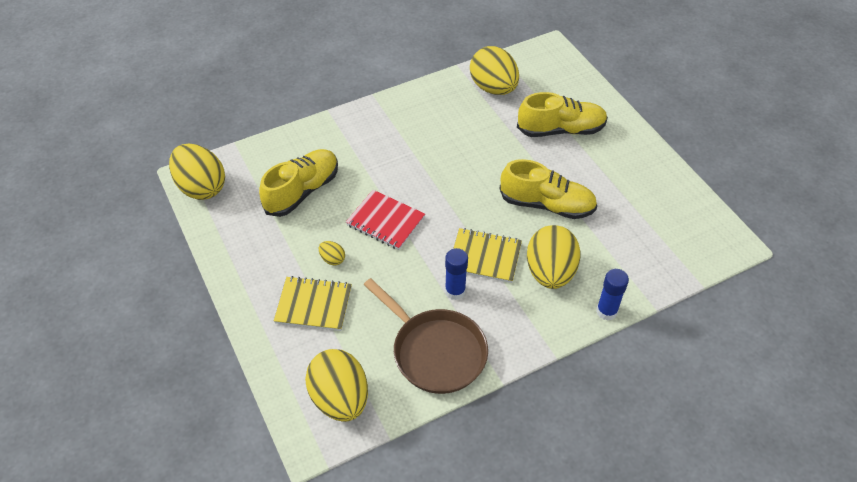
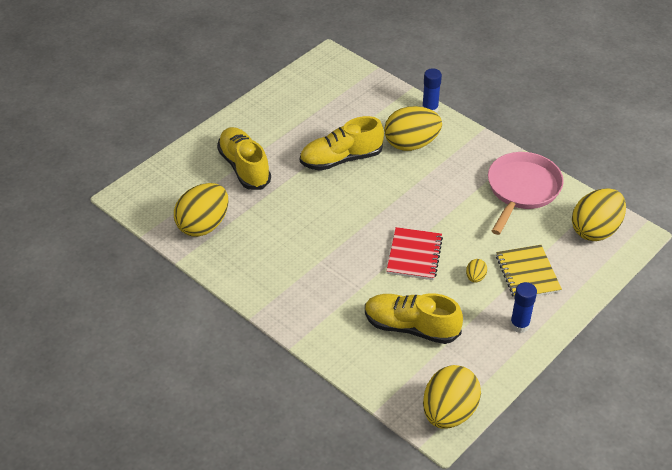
camera: 110 degrees left, 5 degrees down
(435, 351) = (522, 189): brown pan -> pink pan
(455, 291) = (461, 192): blue glue stick -> blue glue stick (519, 325)
(485, 257) = (417, 183): yellow notebook -> none
(547, 205) = (341, 159): yellow shoe -> yellow shoe turned 105 degrees counterclockwise

